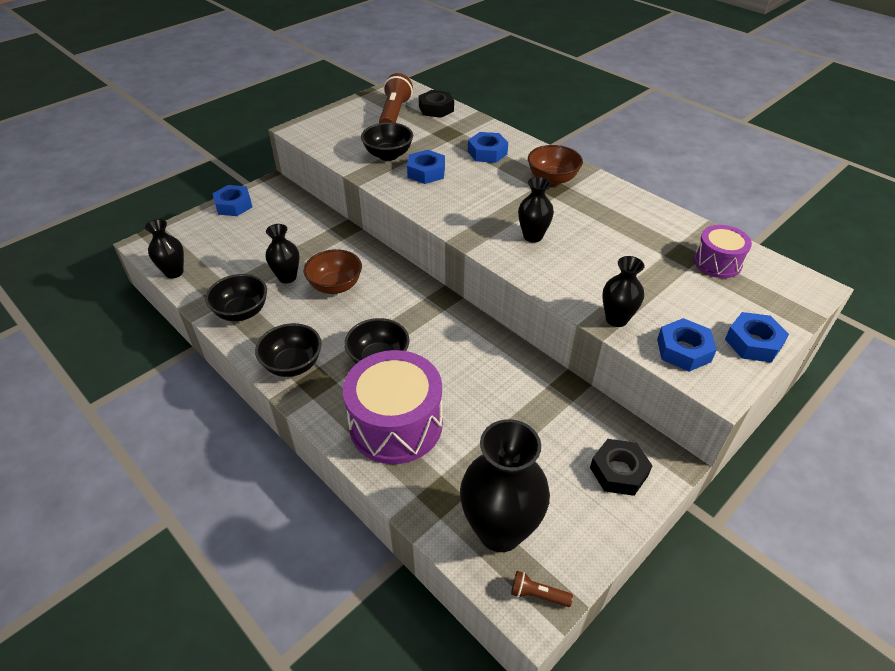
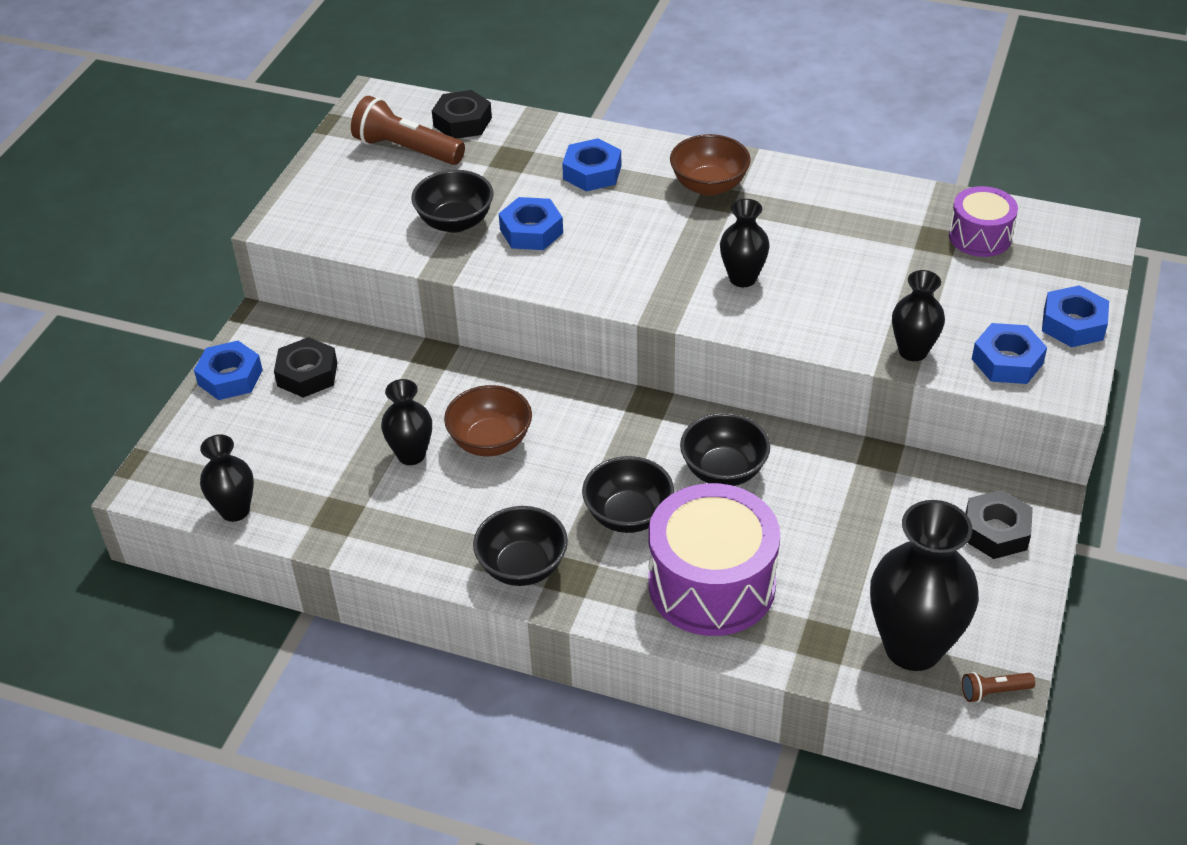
camera: 25 degrees left, 0 degrees up
(242, 312) = (390, 527): black bowl -> black bowl (723, 470)
(272, 217) = (307, 374): none -> black nut
(394, 113) = (406, 149): brown flashlight -> brown flashlight turned 45 degrees counterclockwise

